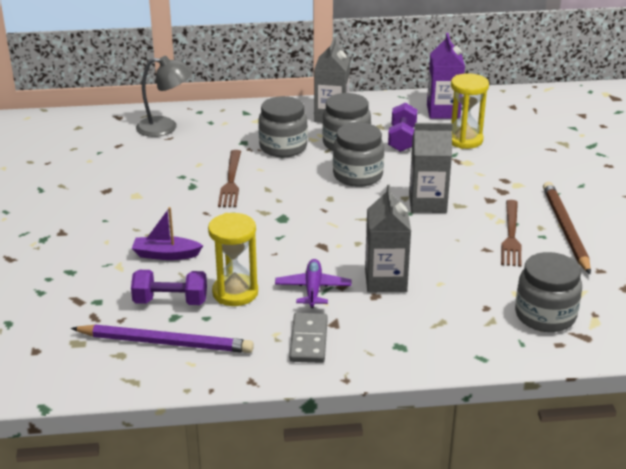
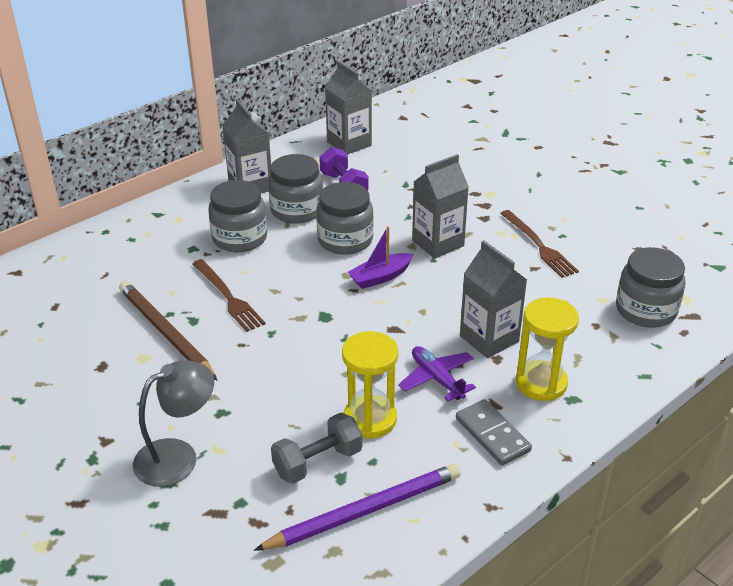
camera: 35 degrees left, 5 degrees up
(165, 127) = (87, 264): grey lamp -> grey lamp (178, 456)
(166, 255) = (253, 411): purple boat -> purple boat (380, 277)
(170, 301) = (317, 462): purple dumbbell -> grey dumbbell
(443, 111) = (349, 144): purple carton -> grey carton
(464, 140) = (399, 166): yellow hourglass -> yellow hourglass (541, 383)
(565, 229) = (572, 221): brown pencil -> brown pencil (165, 333)

